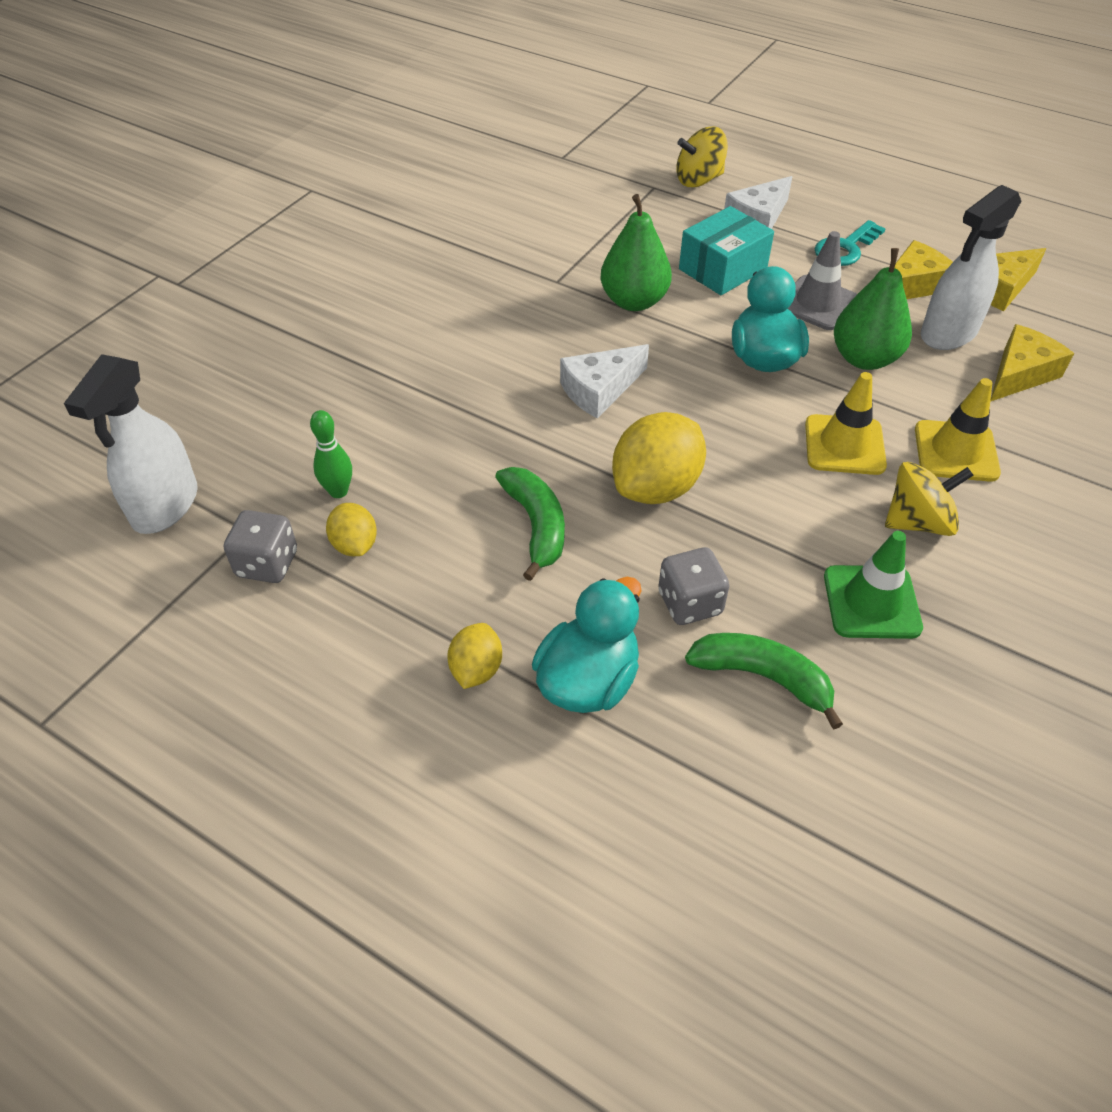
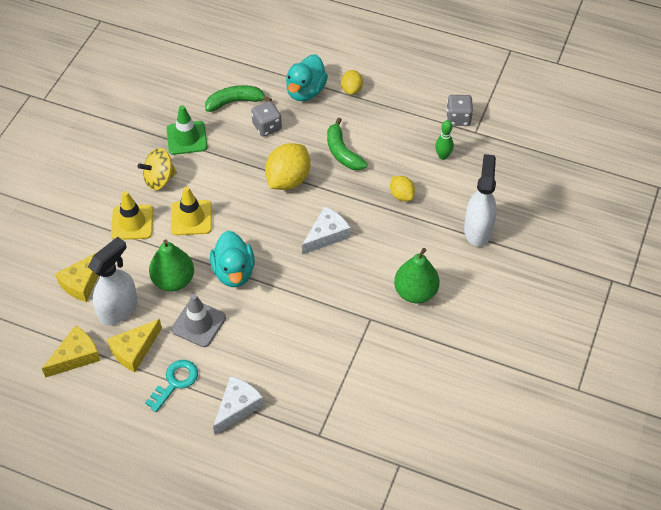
camera: 170 degrees right, 5 degrees up
(165, 506) = (521, 137): white spray bottle -> white spray bottle (478, 229)
(355, 545) = (423, 132): yellow lemon -> yellow lemon (401, 195)
(634, 301) = (317, 307): green pear -> green pear (415, 292)
(699, 180) = (284, 450): yellow spinning top -> none
(722, 269) = (261, 347): turquoise box -> none
(763, 677) = (235, 102): green banana -> green banana turned 150 degrees clockwise

